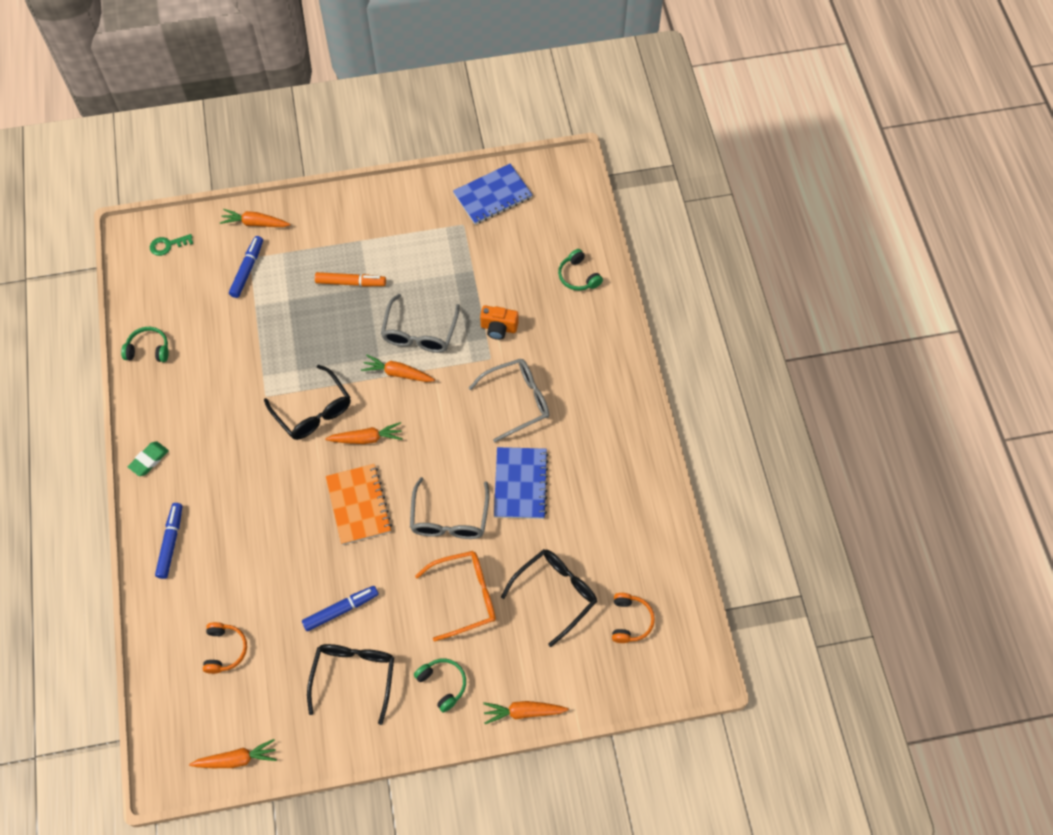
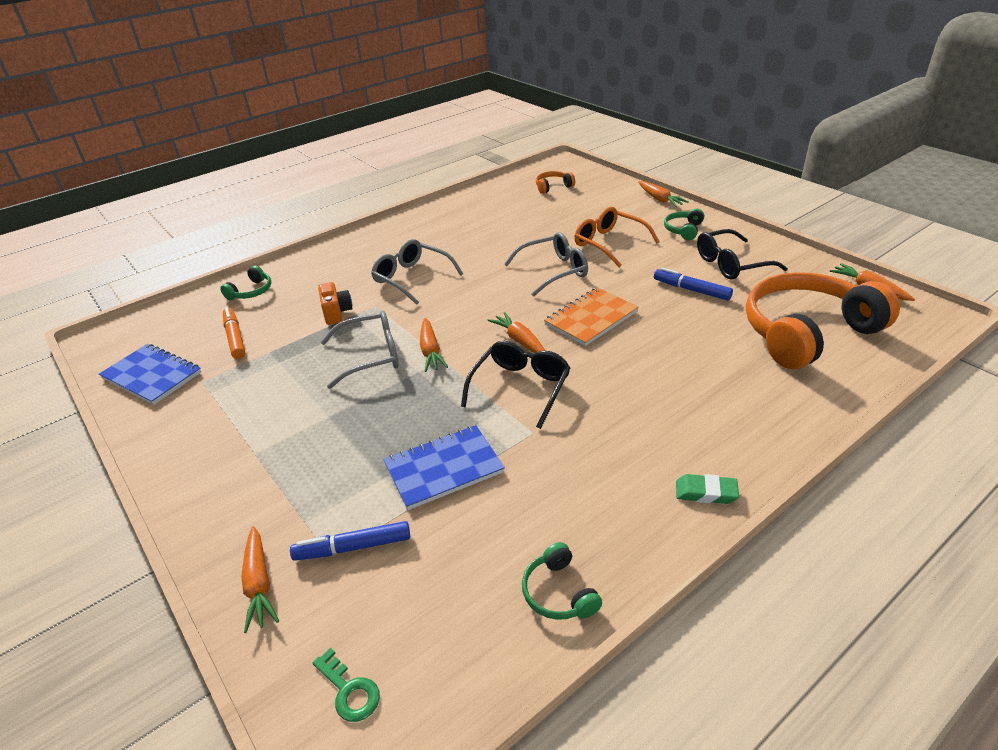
camera: 115 degrees left, 25 degrees down
(171, 542) = (768, 419): blue marker -> none
(225, 650) = (807, 333): orange headphones -> orange headphones, size x2.47
(351, 282) = (327, 433): orange marker -> orange marker (235, 338)
(520, 484) = (490, 252): blue notebook -> blue notebook (444, 469)
(555, 594) = (564, 214): black glasses -> none

